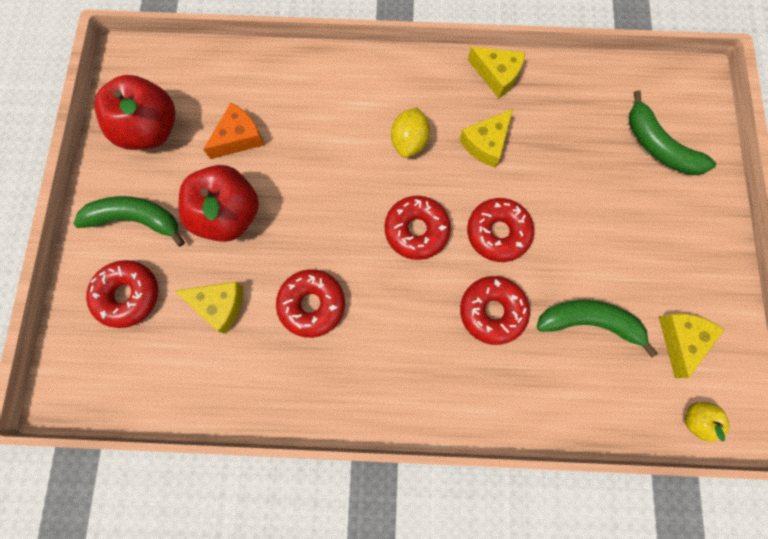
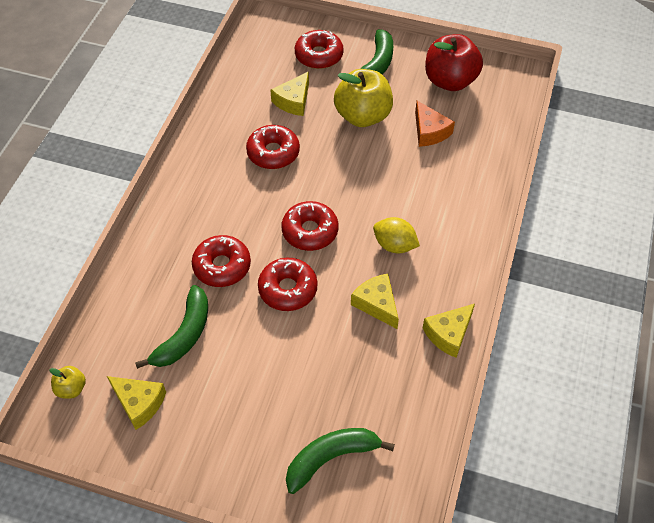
camera: 105 degrees right, 20 degrees down
(229, 215) = (363, 116): red apple -> yellow apple

